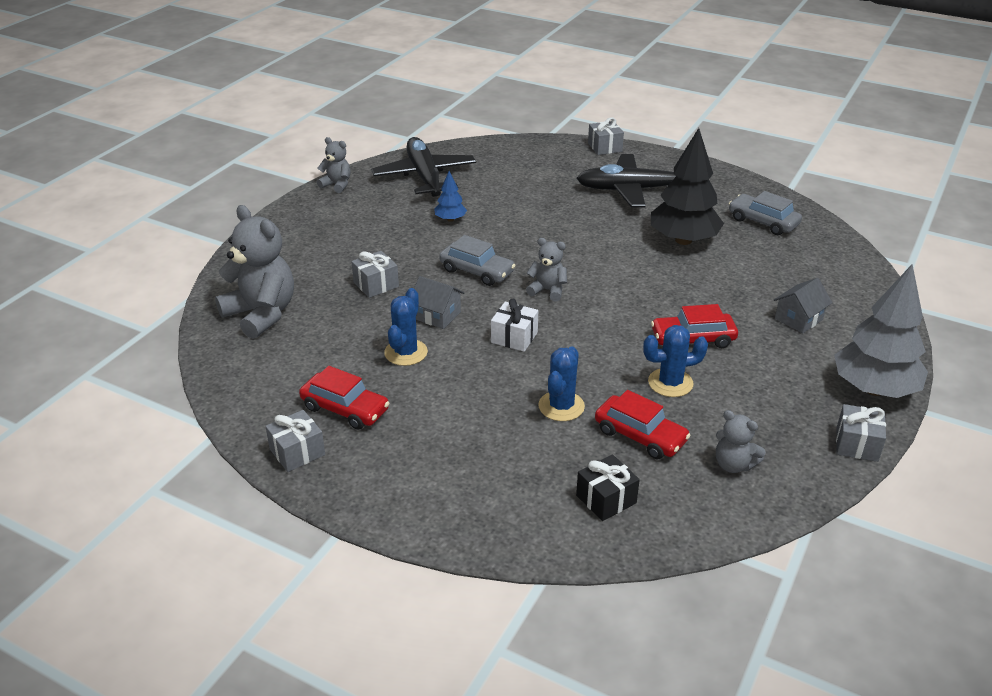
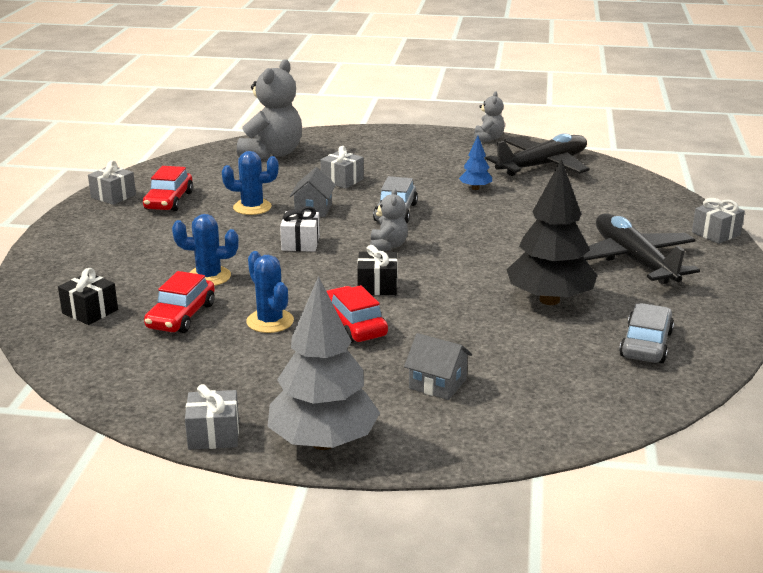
camera: 70 degrees right, 10 degrees down
(625, 312) = (377, 286): none -> black gift
(733, 464) = (155, 366): grey teddy bear -> none

